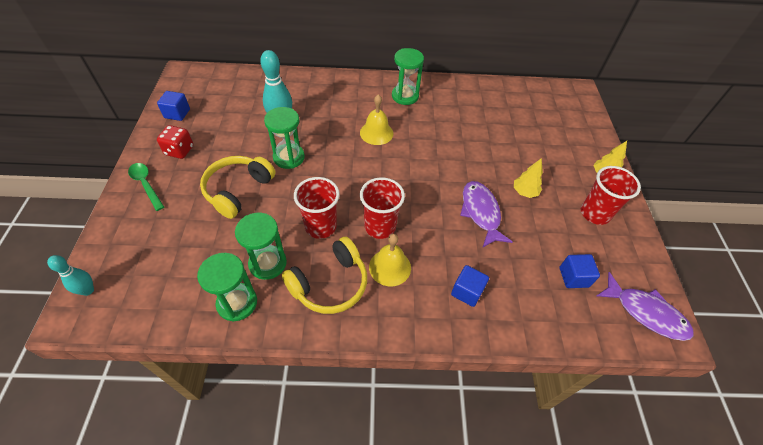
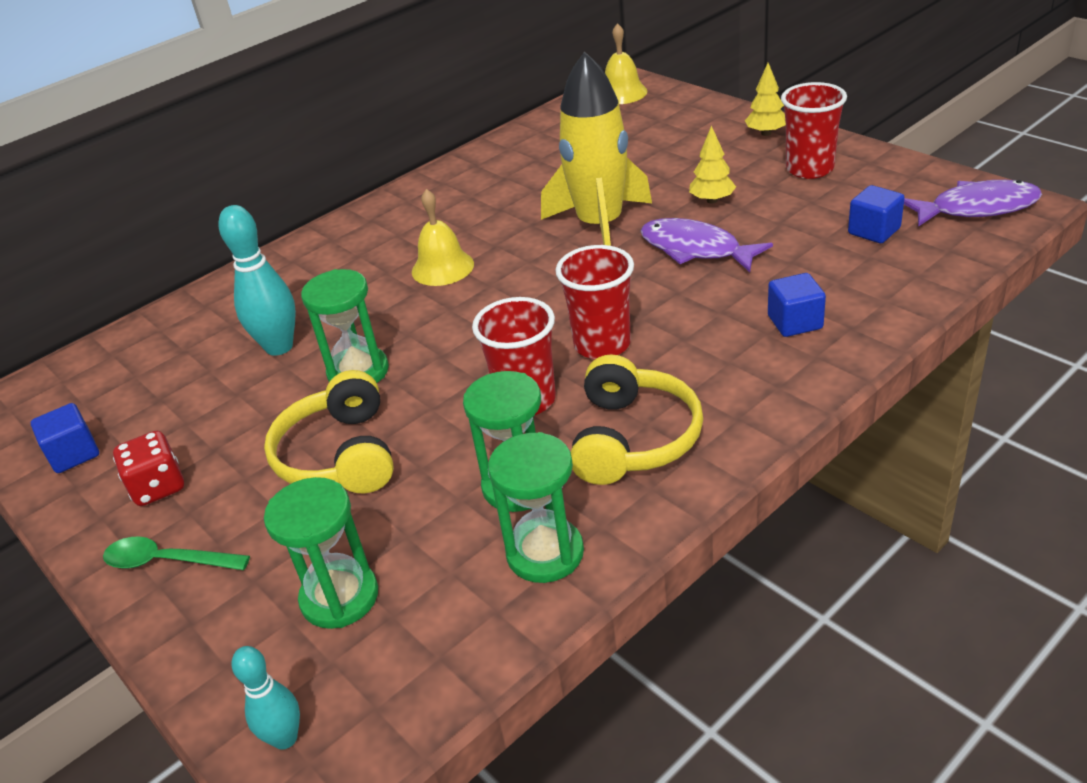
camera: 35 degrees left, 15 degrees down
(390, 267) = (677, 369): yellow bell -> yellow bell (622, 93)
(405, 96) = (420, 211): green hourglass -> green hourglass (339, 597)
(460, 164) = (600, 226): none -> yellow rocket

